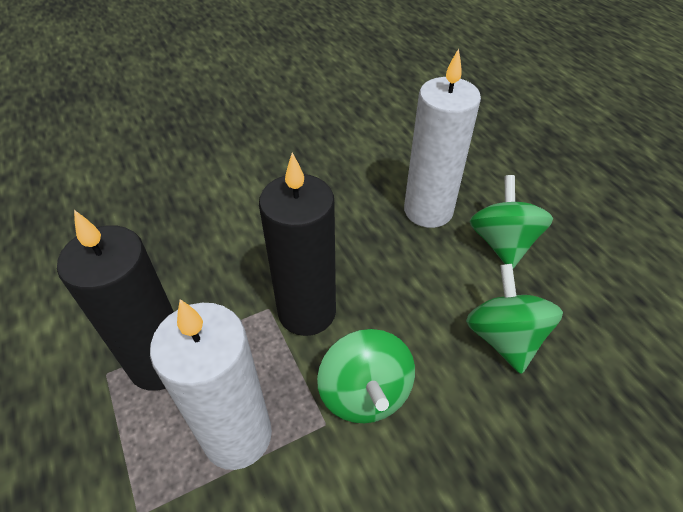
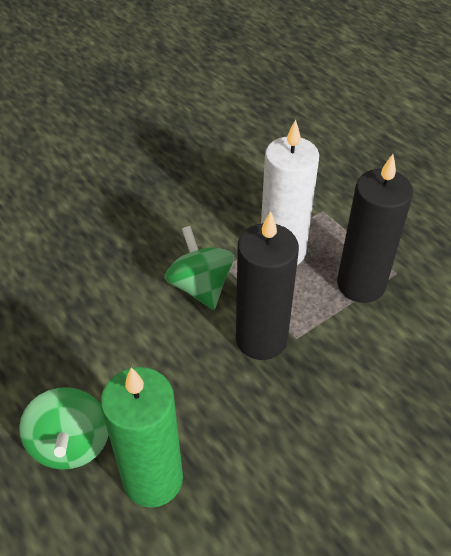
camera: 170 degrees right, 0 degrees up
(428, 211) = (153, 479): white candle -> green candle
(504, 337) = (88, 342): green spinning top -> none

